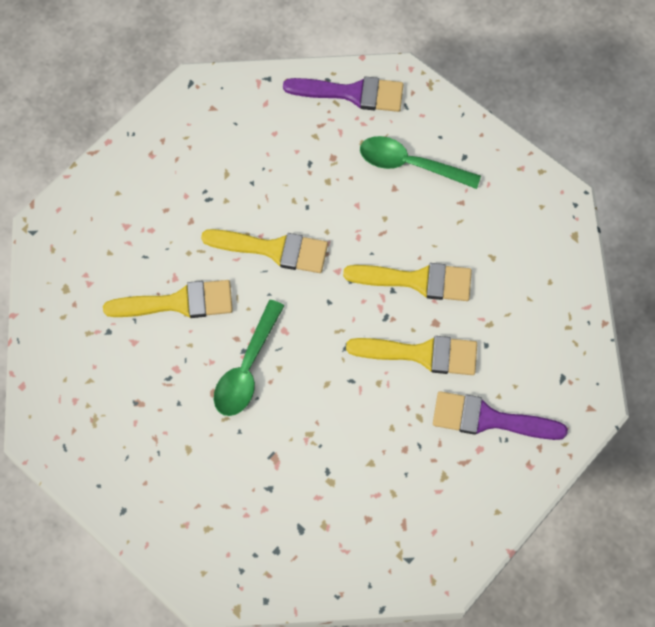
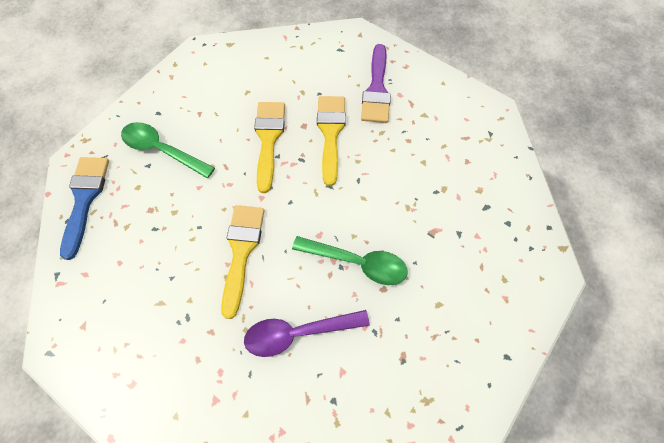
camera: 95 degrees left, 0 degrees up
(178, 302) = (298, 332): yellow brush -> purple spoon
(352, 93) = (85, 199): purple brush -> blue brush
(410, 165) = (162, 150): green spoon -> green spoon turned 105 degrees clockwise

